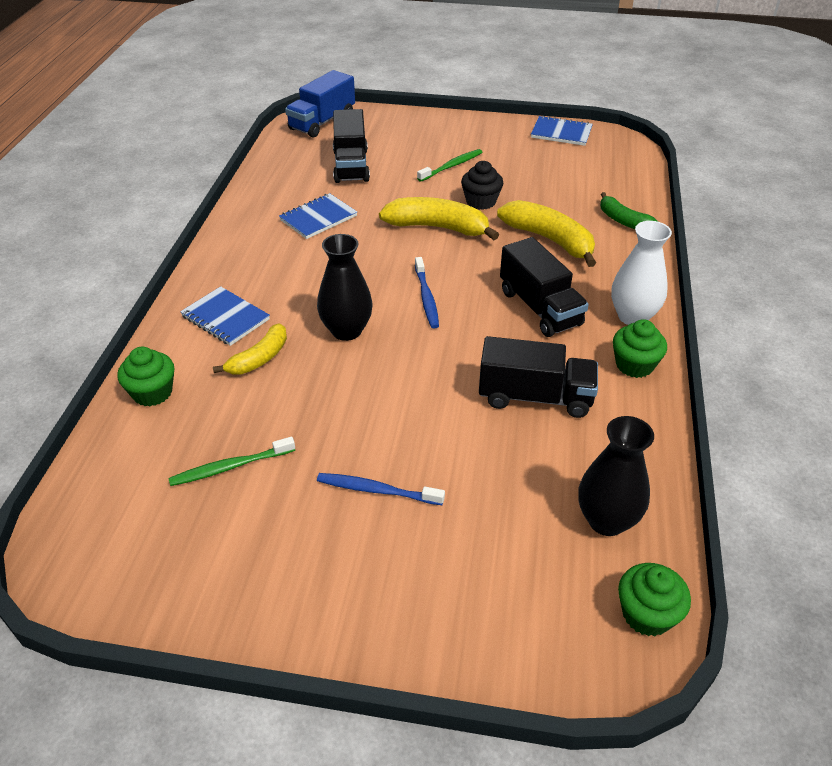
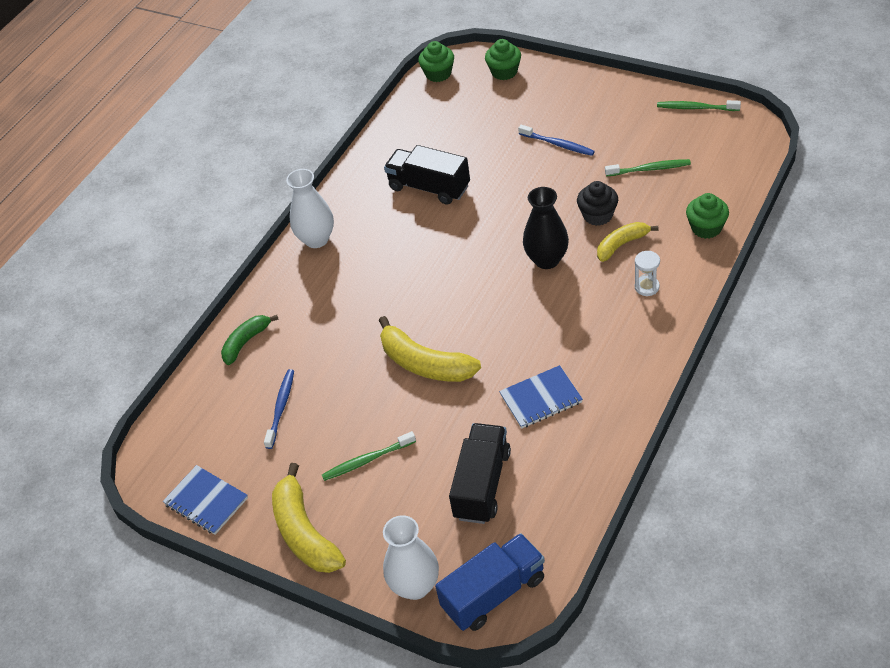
camera: 155 degrees left, 5 degrees up
(154, 598) = (696, 108): none -> green toothbrush
(225, 318) = (647, 287): blue notebook -> white hourglass
(378, 118) = (415, 586): none -> white vase
(426, 298) = (470, 282): blue toothbrush -> blue toothbrush (281, 408)
(481, 201) = (365, 394): black cupcake -> black cupcake (597, 215)
(539, 308) = (383, 258): black truck -> none
(549, 240) = (329, 330): yellow banana -> yellow banana (304, 532)
(606, 520) = (430, 113): black vase -> none
(623, 221) = (246, 342): green banana -> green banana turned 120 degrees counterclockwise
(634, 365) = (345, 201): green cupcake -> green cupcake (504, 72)

